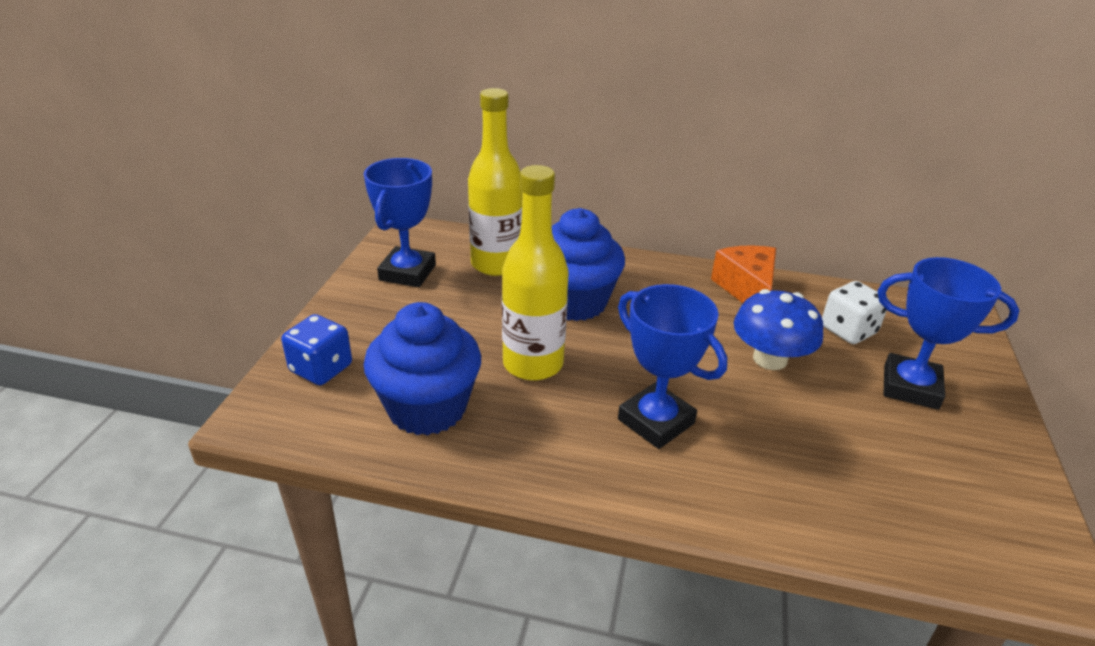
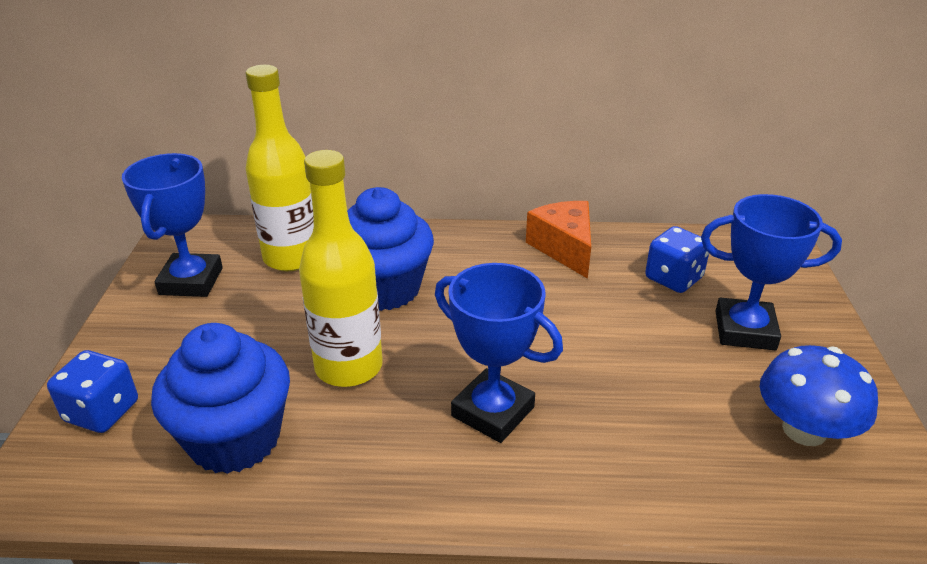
camera: 10 degrees left, 0 degrees up
(770, 359) = (600, 322): blue mushroom -> blue mushroom (804, 430)
(848, 330) = (673, 278): white dice -> blue dice

